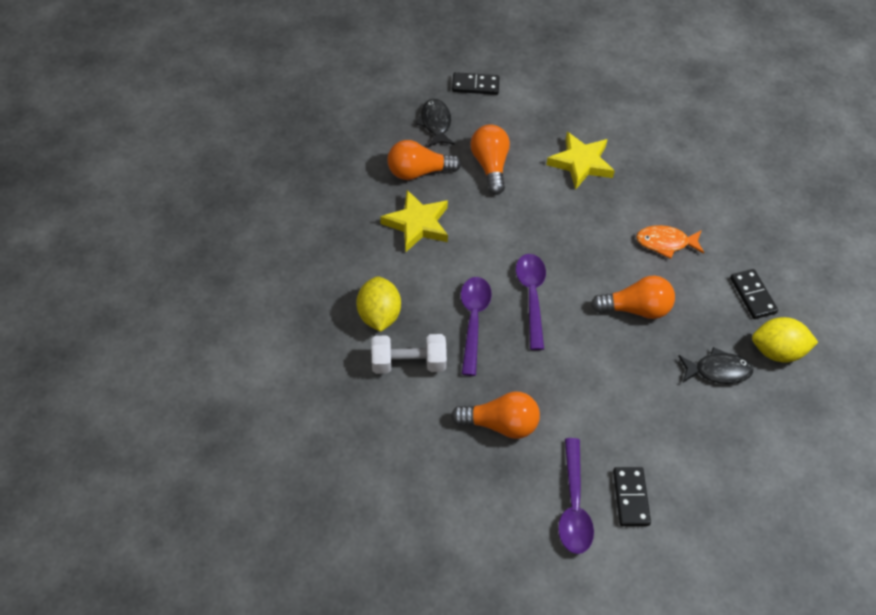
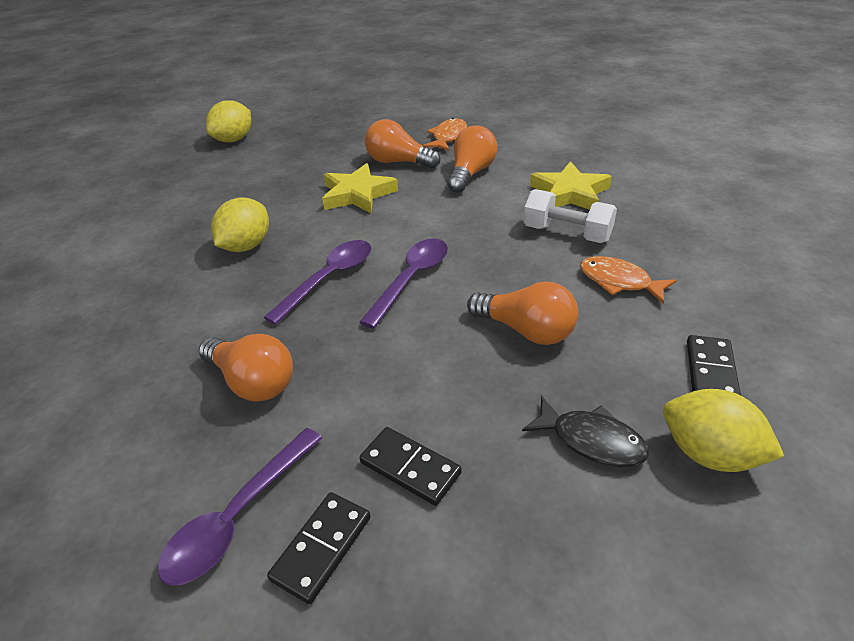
camera: 35 degrees right, 15 degrees down
(232, 193) = (234, 140): none -> yellow lemon
(408, 363) = (227, 291): white dumbbell -> white dumbbell (567, 233)
(435, 123) = (448, 137): black fish -> orange fish
(475, 85) = (510, 123): black domino -> black domino (410, 468)

